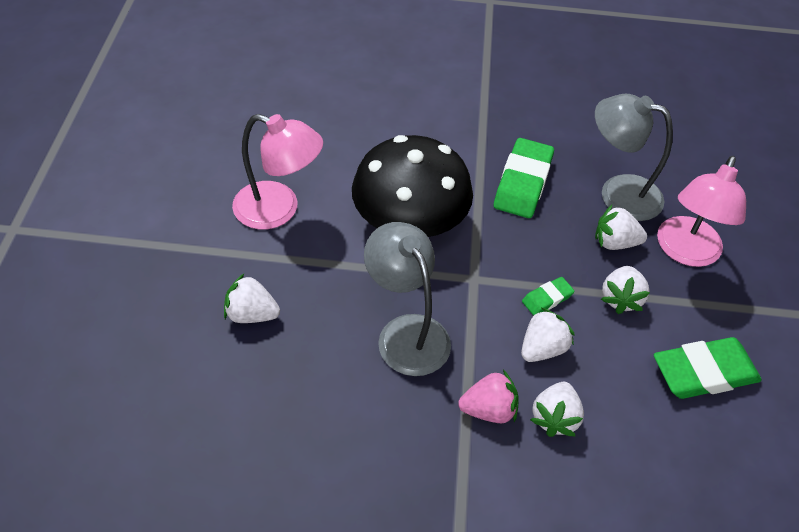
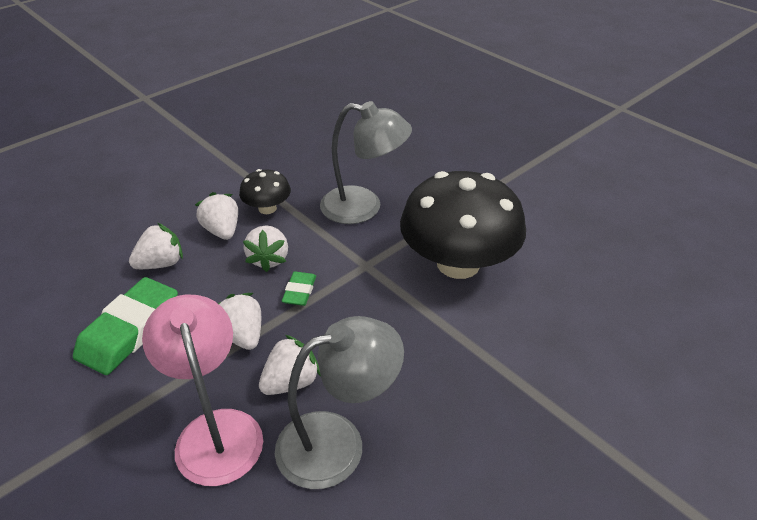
camera: 135 degrees right, 10 degrees down
(251, 314) = (454, 158): white strawberry -> white strawberry (161, 263)
(278, 210) = (541, 207): pink lamp -> none
(488, 410) = (267, 208): pink strawberry -> black mushroom
(523, 183) = (431, 370): green eraser -> none

